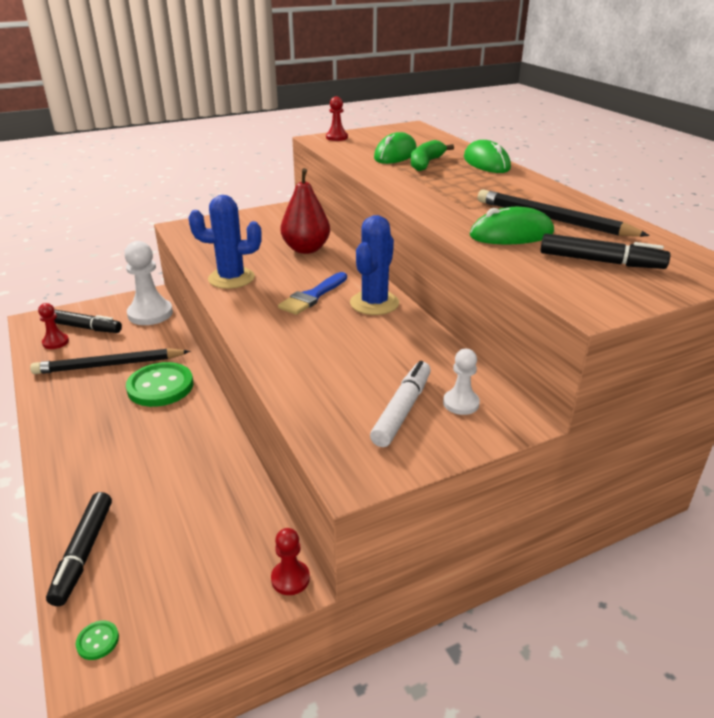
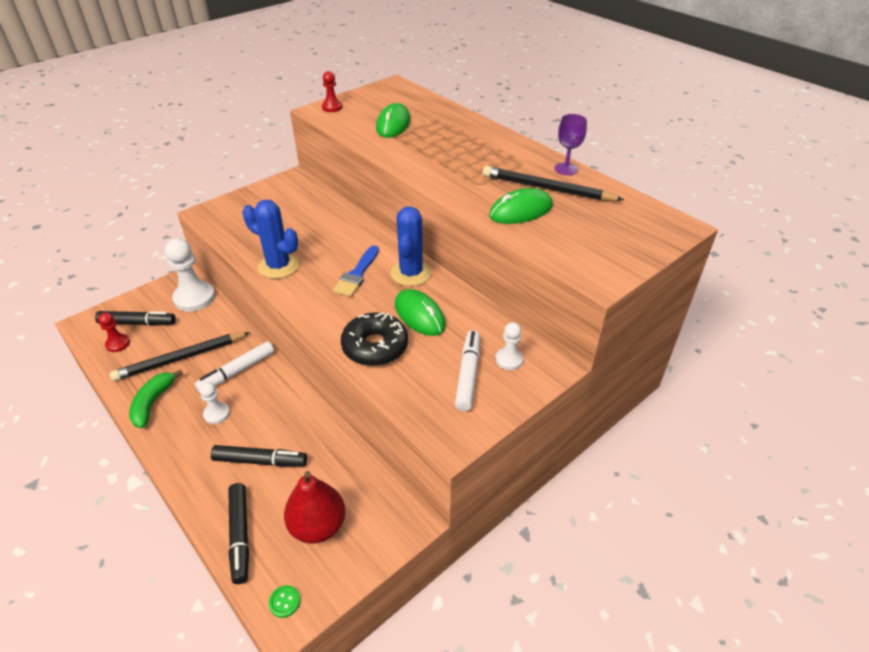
camera: 15 degrees left, 10 degrees up
(120, 423) = (216, 414): none -> white pawn
(160, 386) = (237, 371): green button -> white marker
(231, 278) = (278, 266): blue cactus -> blue cactus turned 45 degrees clockwise
(290, 579) = (410, 518): red pawn -> none
(301, 365) = (375, 346): none -> black donut
(306, 249) = (331, 223): red pear -> red pear (318, 526)
(426, 163) = (423, 133): green banana -> green banana (153, 403)
(486, 163) = (474, 126): green mouse -> green mouse (419, 315)
(584, 205) = (566, 169): none -> purple goblet
(600, 261) = (594, 231): black marker -> black marker (260, 461)

